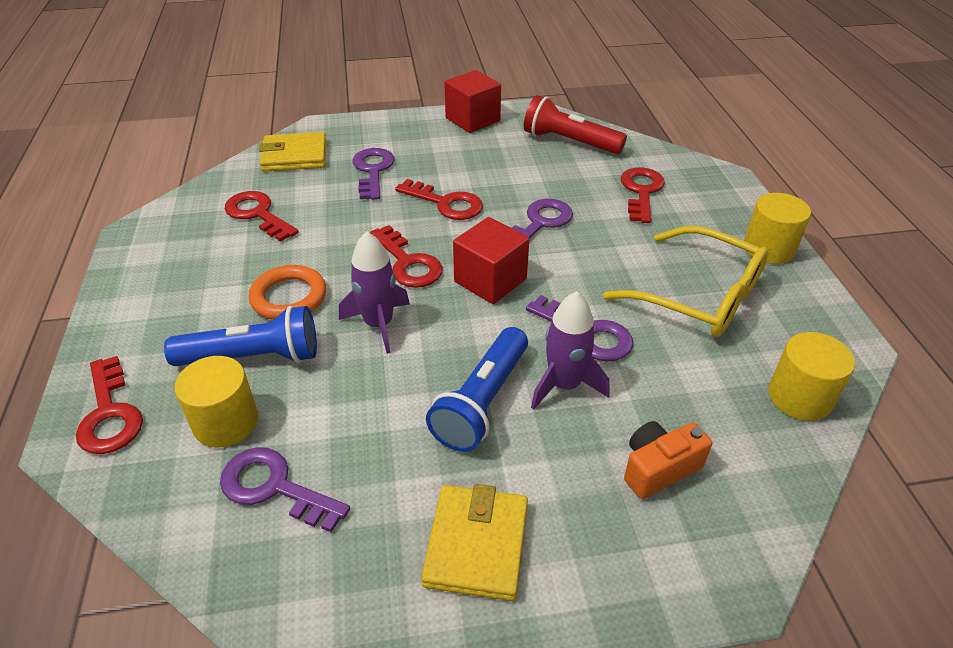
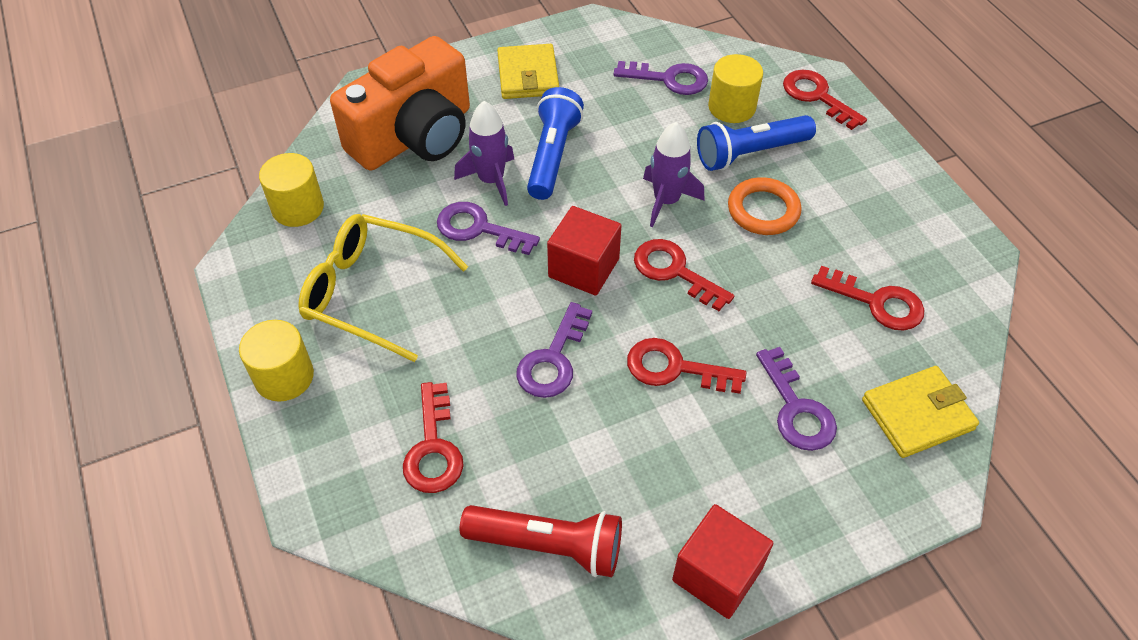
camera: 165 degrees right, 10 degrees up
(659, 468) = (415, 136): orange camera -> orange camera, size x2.25

